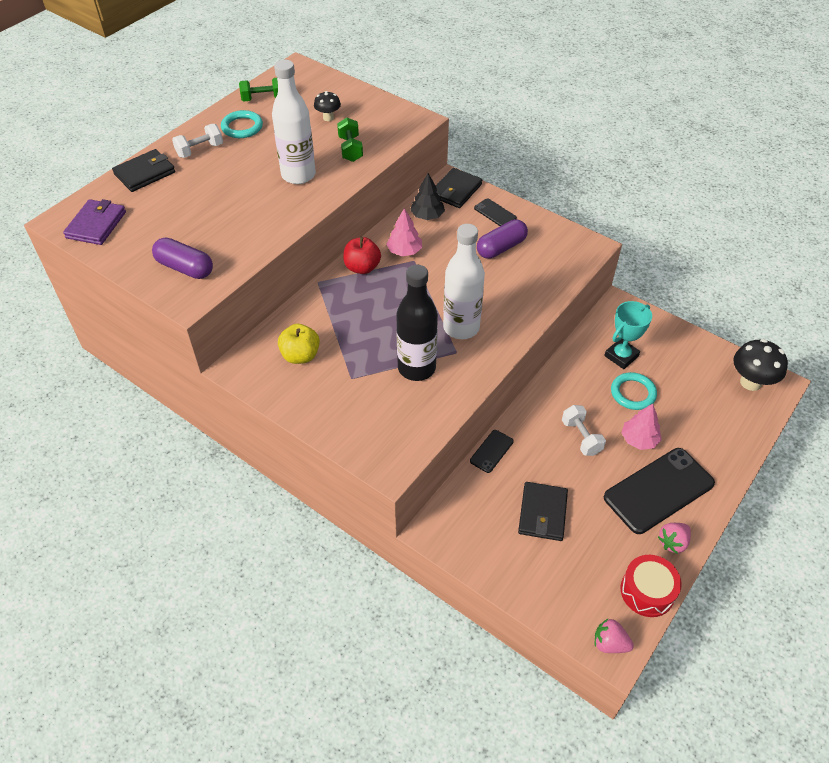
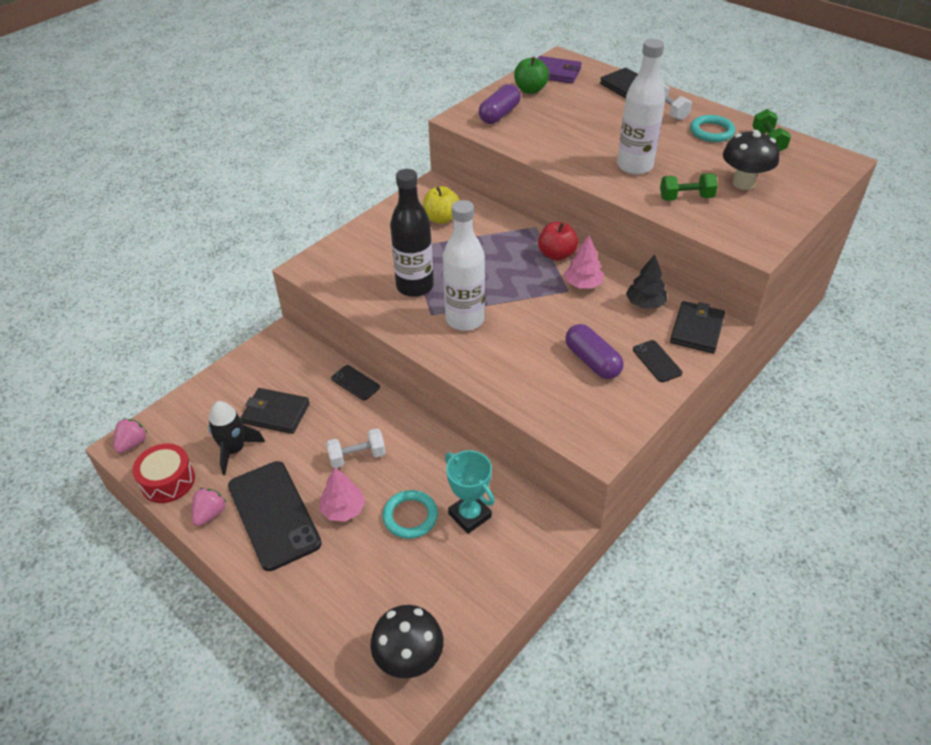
camera: 95 degrees right, 5 degrees down
(132, 244) = (530, 90): none -> green apple
(328, 118) = (743, 183): black mushroom -> black mushroom, size x1.73
(456, 190) = (696, 330): black wallet -> black wallet turned 75 degrees clockwise
(495, 213) = (657, 361): black phone -> black phone turned 75 degrees counterclockwise
(596, 540) = (234, 450): none -> black rocket
(673, 542) = (210, 514): pink strawberry -> pink strawberry turned 60 degrees clockwise

